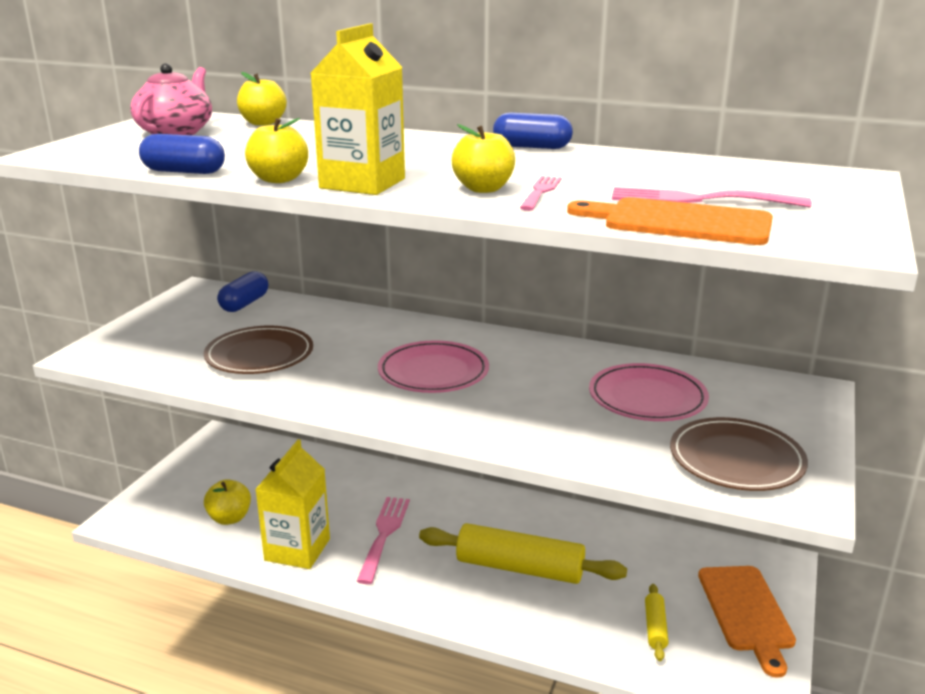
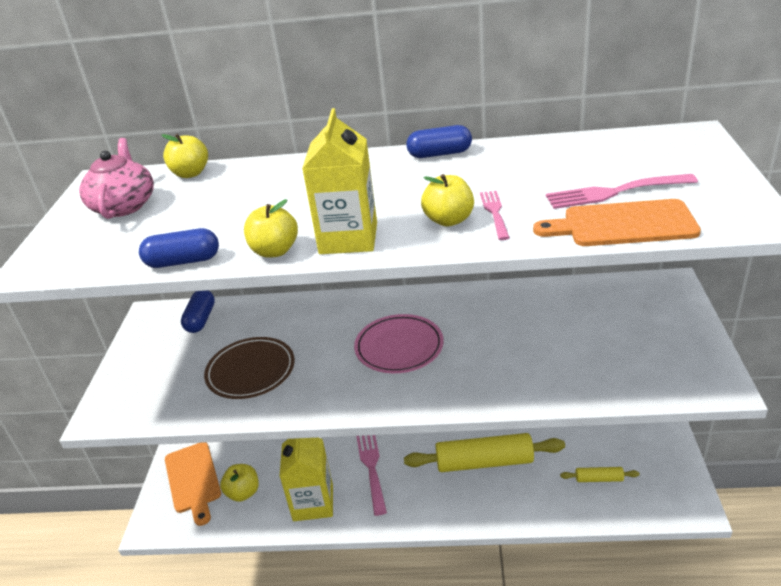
camera: 15 degrees left, 10 degrees up
(647, 398) = (567, 325): pink plate -> none
(655, 627) = (599, 479): yellow rolling pin -> yellow rolling pin turned 75 degrees counterclockwise
(736, 460) = (658, 364): brown plate -> none
(746, 612) = (650, 445): orange cutting board -> orange cutting board (193, 480)

